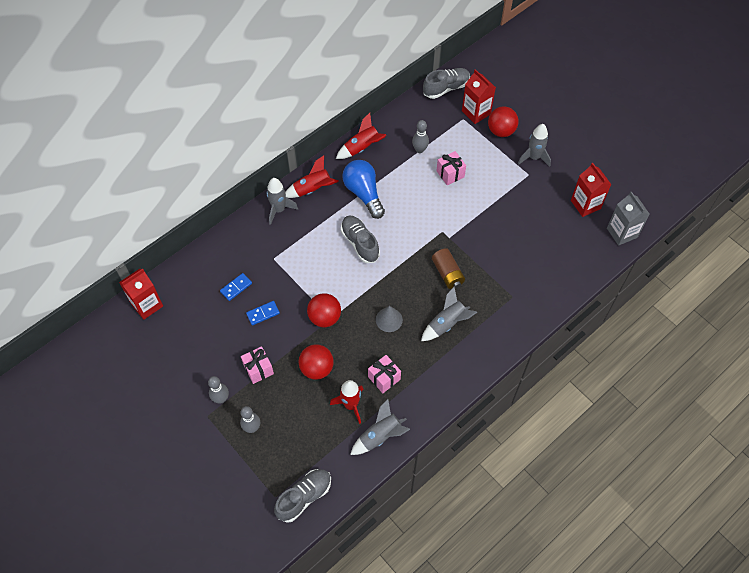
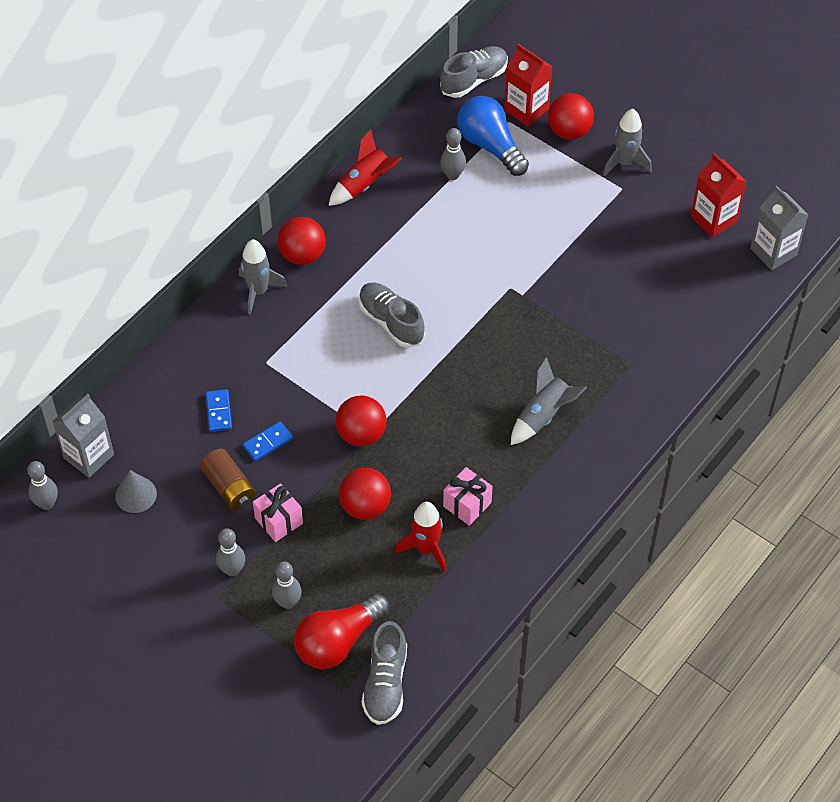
camera: 10 degrees left, 5 degrees down
(113, 333) = (47, 503): none -> grey bowling pin
(147, 305) = (89, 456): red carton -> grey carton
(236, 287) = (218, 412): blue domino -> blue domino turned 45 degrees counterclockwise
(279, 461) = (338, 641): none -> red light bulb
(304, 497) = (385, 683): grey shoe -> grey shoe turned 150 degrees clockwise
(312, 189) = (302, 255): red rocket -> red ball
(364, 193) = (381, 250): blue light bulb -> blue light bulb (490, 145)
(380, 436) = (478, 584): grey rocket -> none
(389, 319) = (457, 423): grey cone -> grey cone (136, 494)
(447, 273) = (530, 345): brown battery -> brown battery (229, 487)
(450, 174) = (505, 203): pink gift -> none

